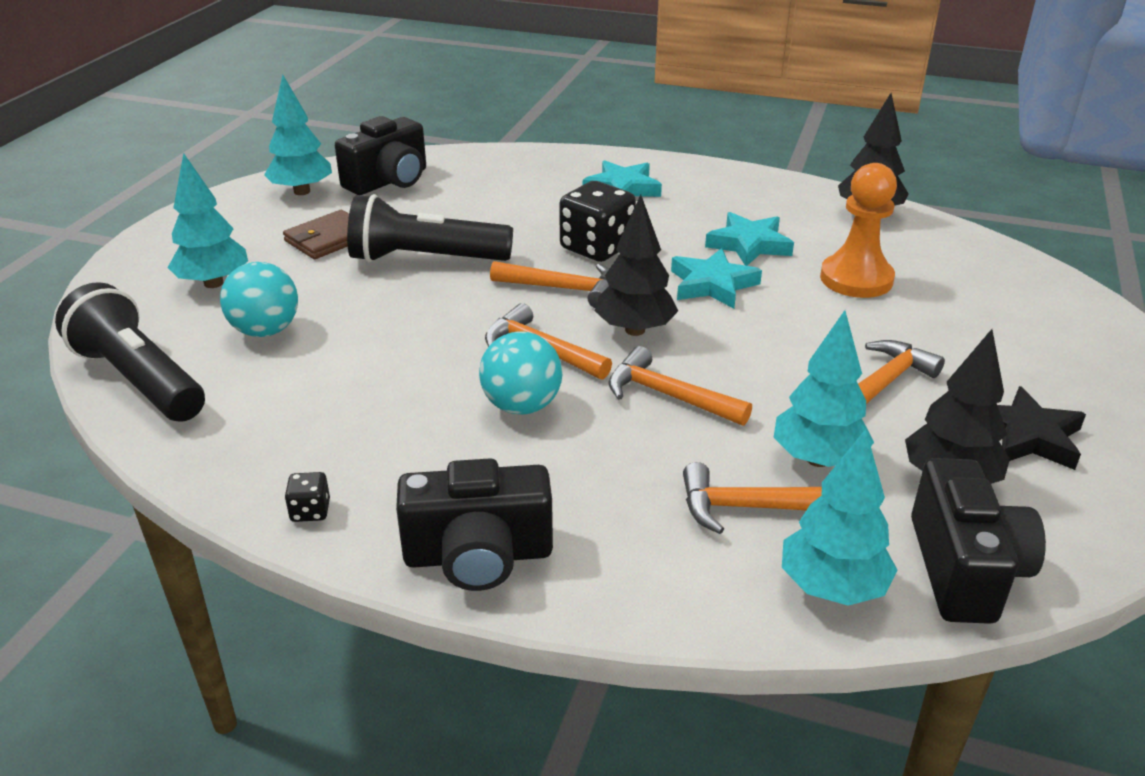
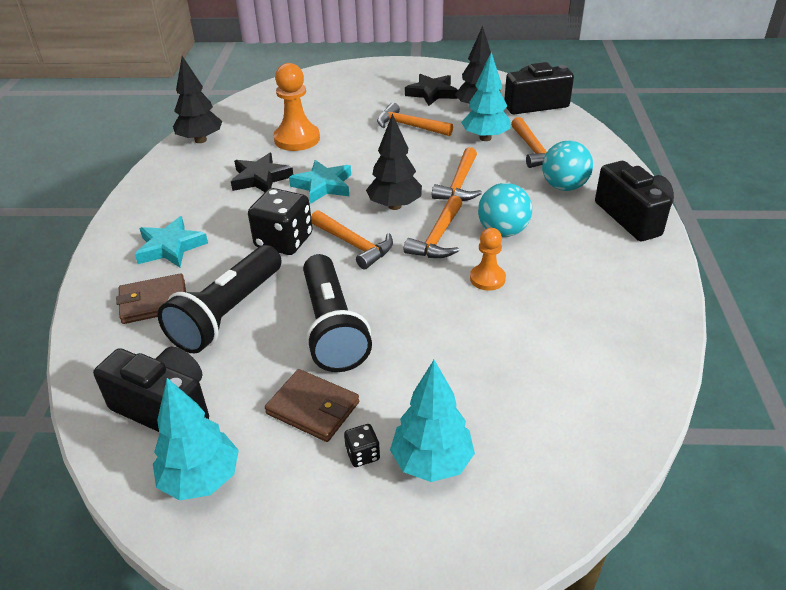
camera: 105 degrees left, 5 degrees up
(140, 379) = (601, 435): black flashlight -> black flashlight (227, 313)
(265, 331) = (490, 385): turquoise ball -> turquoise ball (564, 187)
(310, 511) = (654, 283): black dice -> black dice (362, 454)
(430, 368) = (487, 279): none -> orange pawn
(534, 179) = (154, 302): none -> brown wallet
(562, 289) = (353, 245): orange hammer -> orange hammer turned 135 degrees clockwise
(749, 245) = (261, 178): turquoise star -> black star
(832, 587) = (569, 129): turquoise tree -> none

